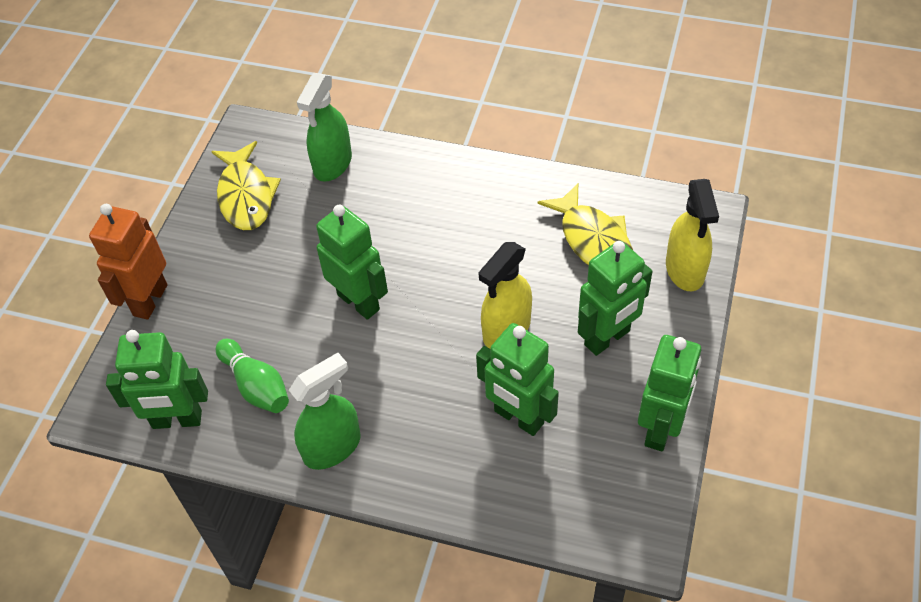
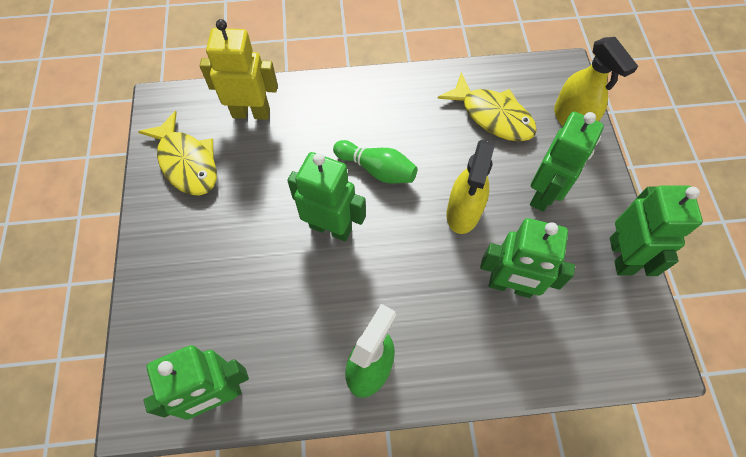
camera: 25 degrees left, 10 degrees up
(149, 300) = (140, 287): orange robot -> none
(256, 385) = (276, 336): green bowling pin -> green bowling pin (377, 169)
(332, 164) = (251, 113): green spray bottle -> yellow robot

